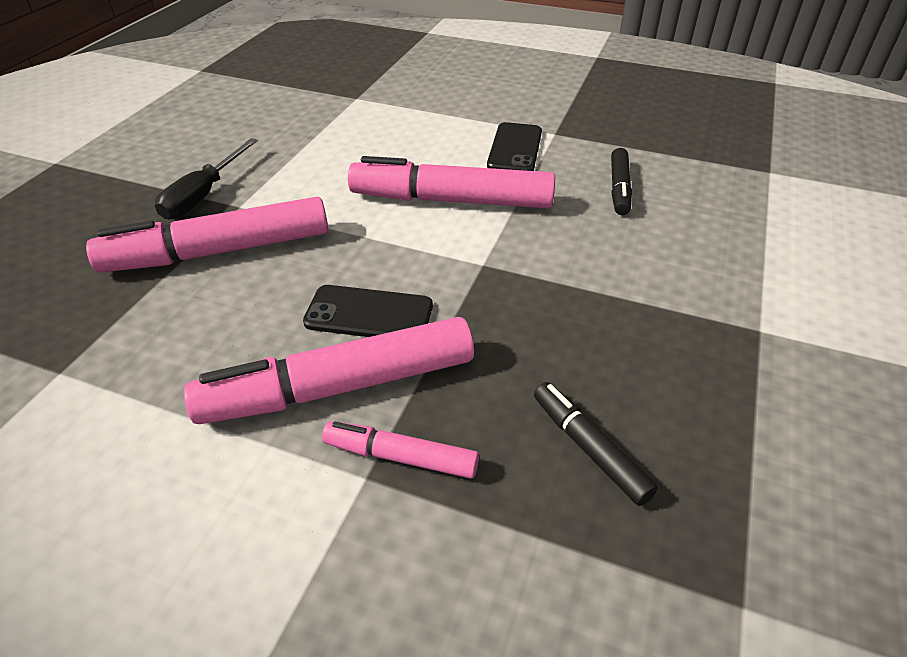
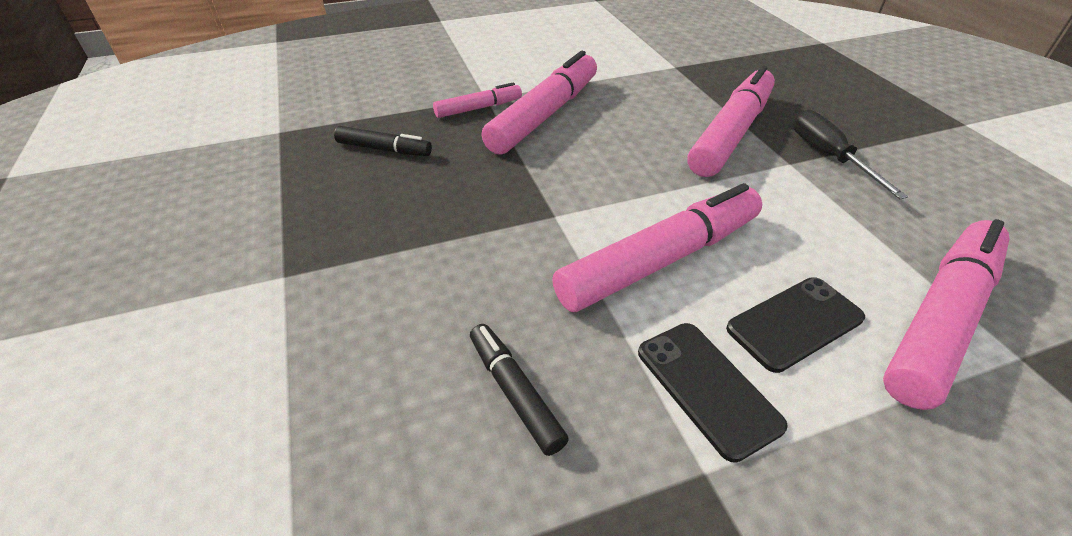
camera: 140 degrees right, 0 degrees up
(358, 117) = (941, 319): none -> pink marker
(369, 314) = (582, 148): black phone -> black phone (794, 323)

